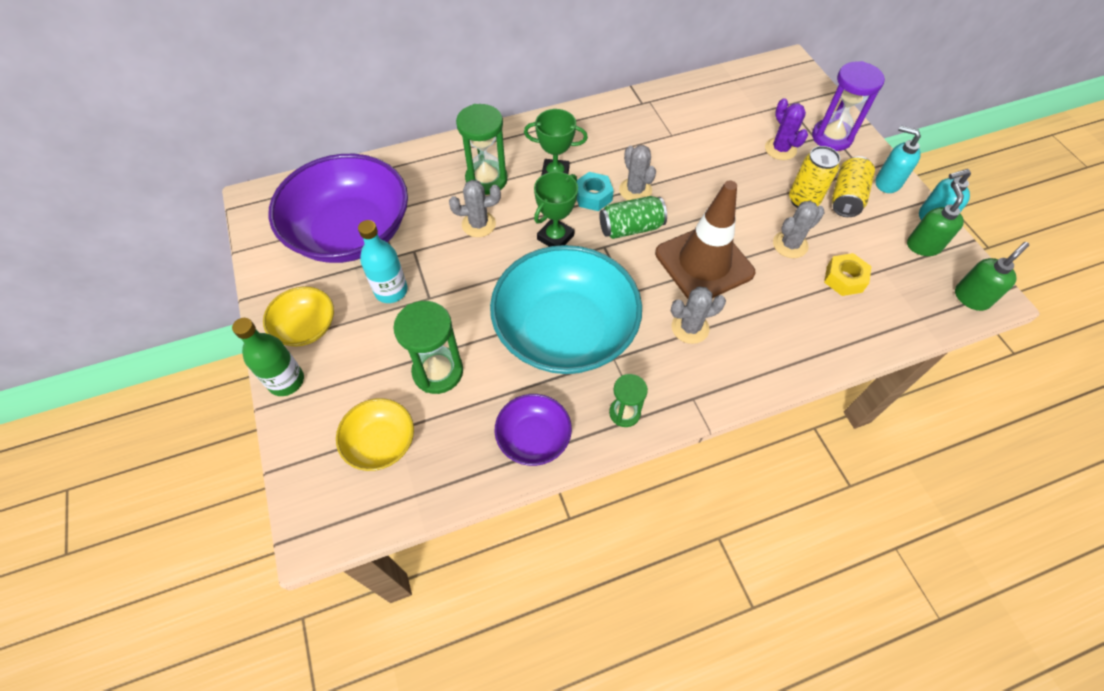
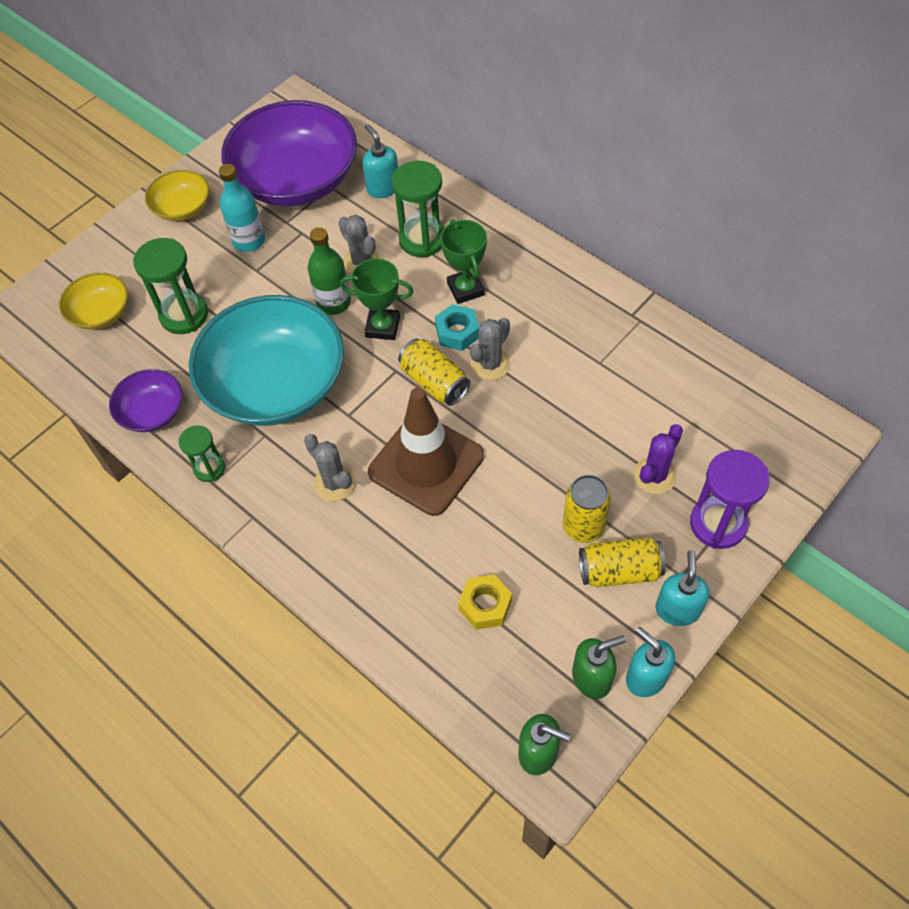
camera: 65 degrees right, 0 degrees up
(286, 381) = (126, 225): green bottle -> green bottle (333, 302)
(412, 181) = (383, 188): none -> turquoise soap dispenser
(631, 228) = (434, 382): green can -> yellow can
(790, 245) = (503, 535): grey cactus -> none

